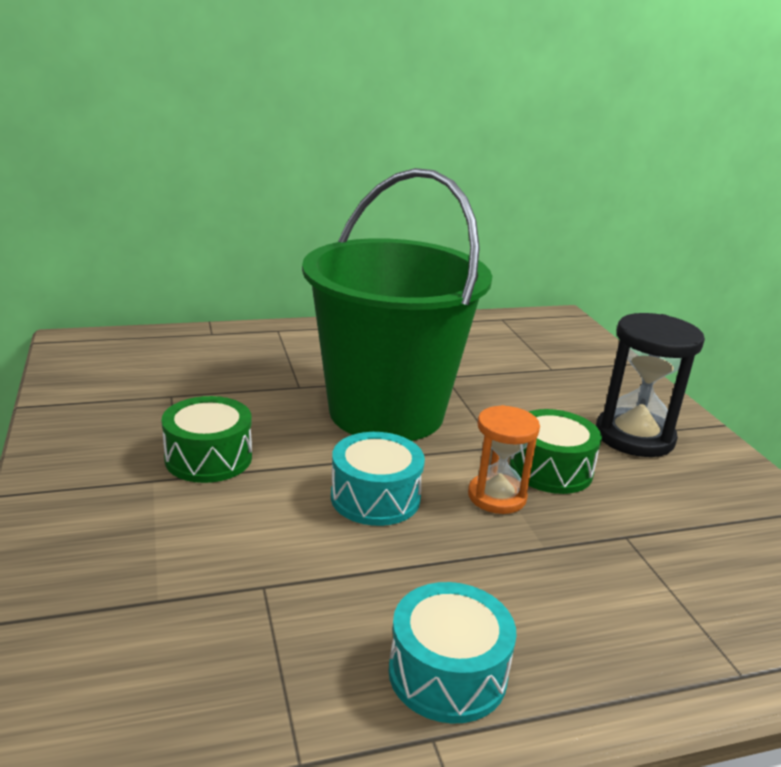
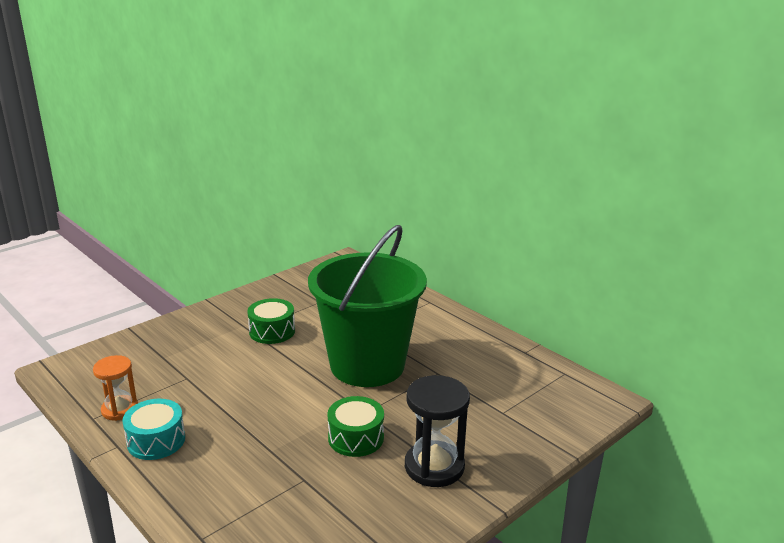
camera: 65 degrees right, 0 degrees up
(375, 497) = (275, 386): turquoise drum -> none
(497, 496) = (308, 424): orange hourglass -> orange hourglass (120, 409)

